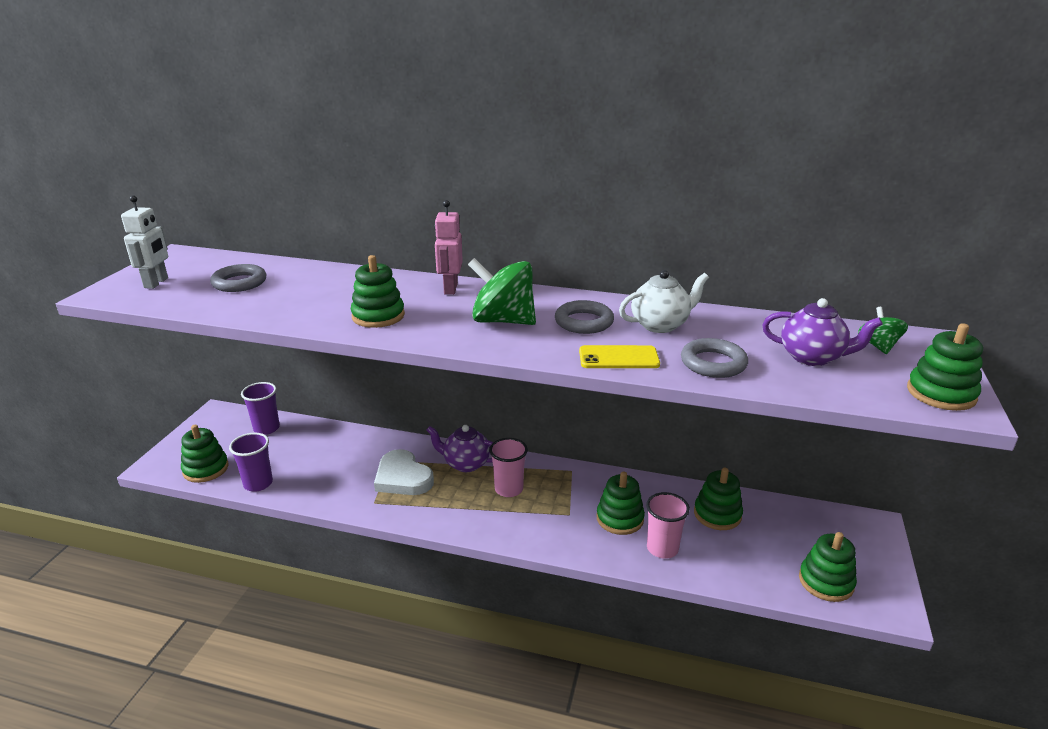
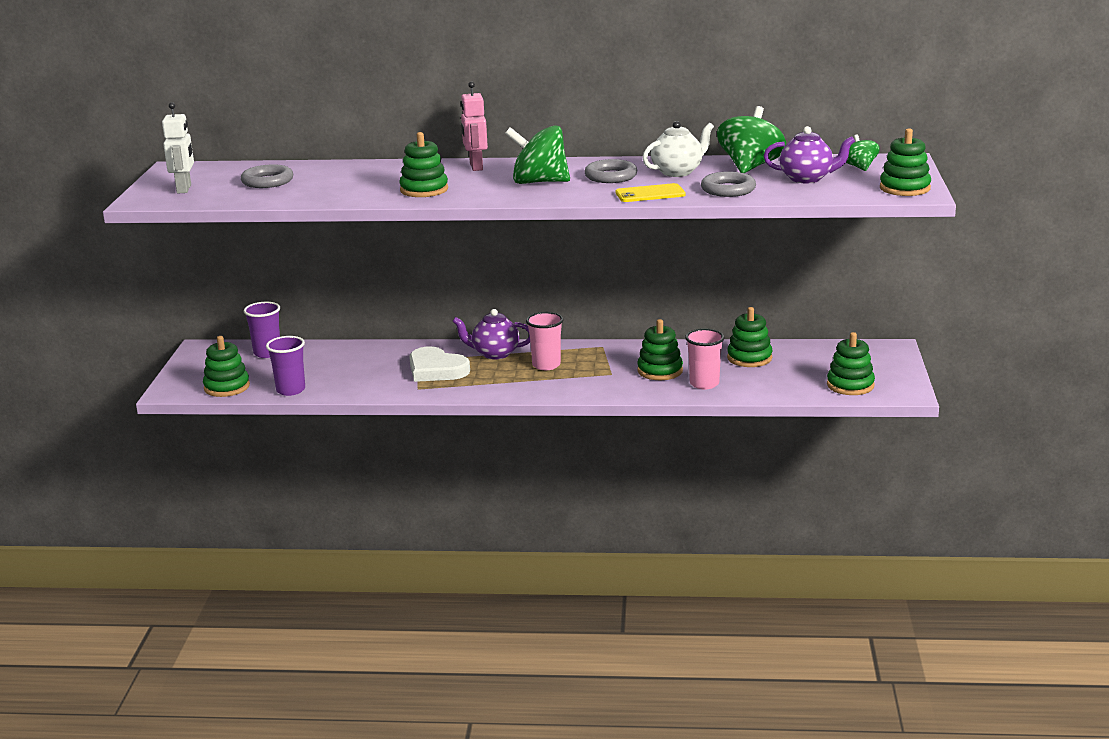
camera: 10 degrees left, 5 degrees down
(745, 328) = (750, 167): none -> green spinning top

